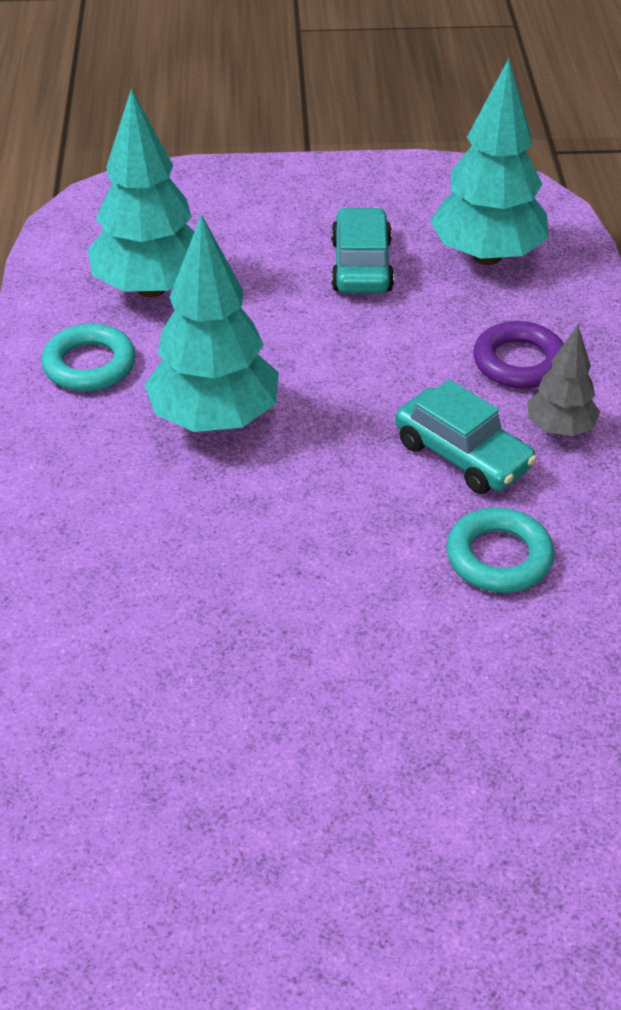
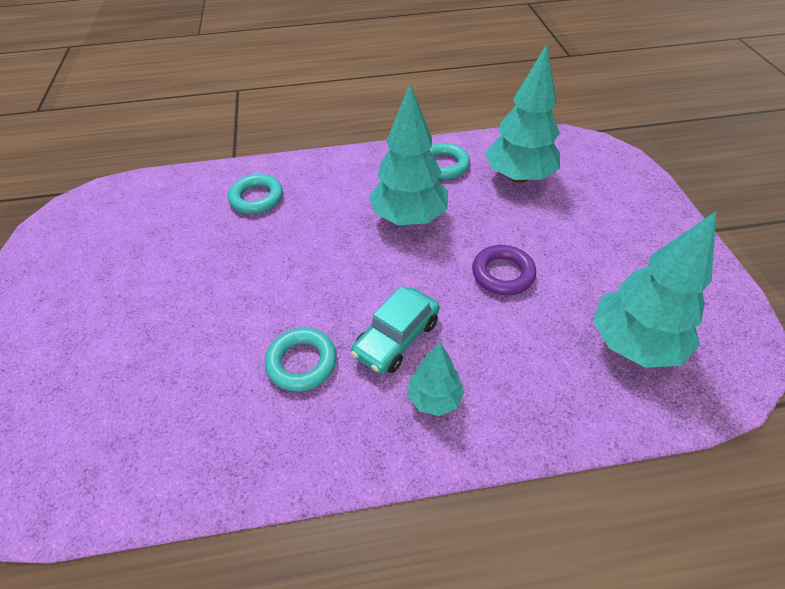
camera: 85 degrees right, 5 degrees up
(97, 625) = (256, 198): none -> turquoise ring
(361, 266) = (585, 269): turquoise car -> none
(519, 362) = (505, 369): purple ring -> purple ring (502, 274)
(559, 428) = (434, 398): grey tree -> turquoise tree

